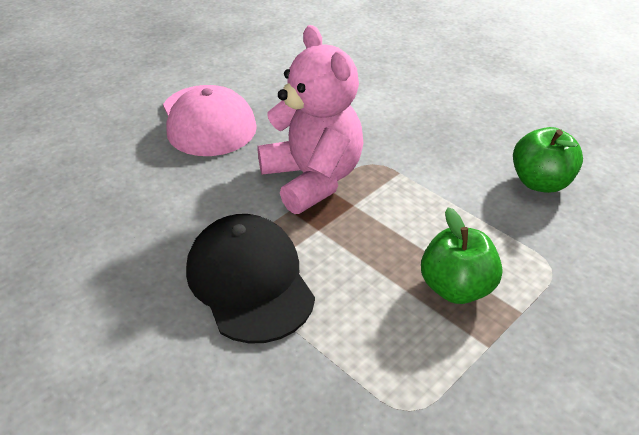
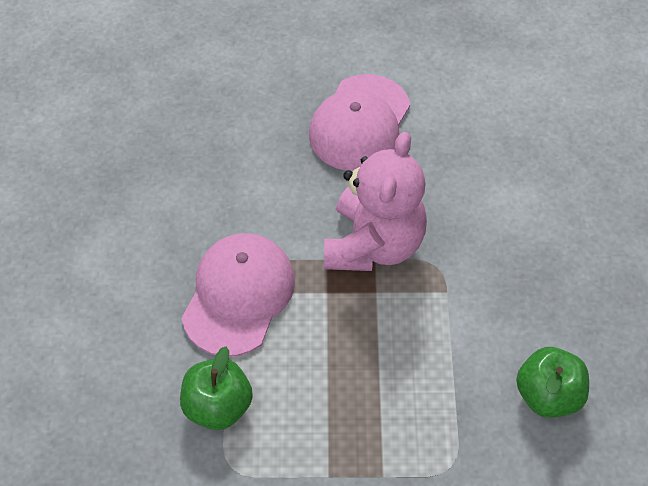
camera: 45 degrees right, 15 degrees up
(250, 281) = (238, 295): black cap -> pink cap
(456, 288) = (362, 419): green apple -> green apple (218, 406)

